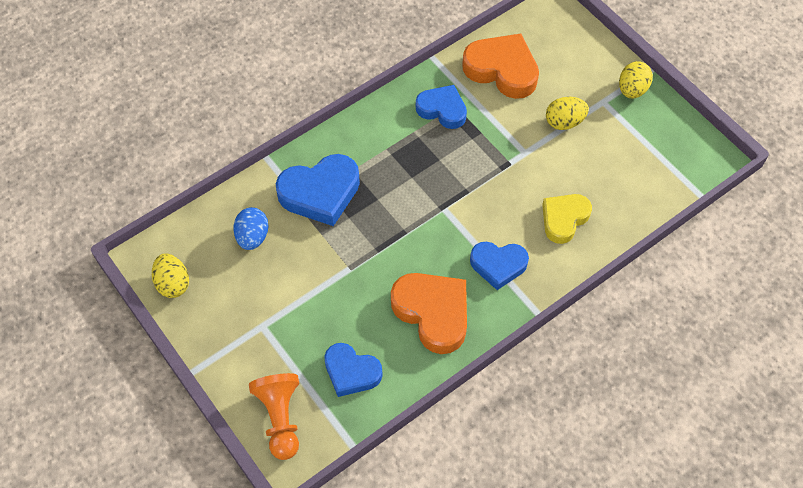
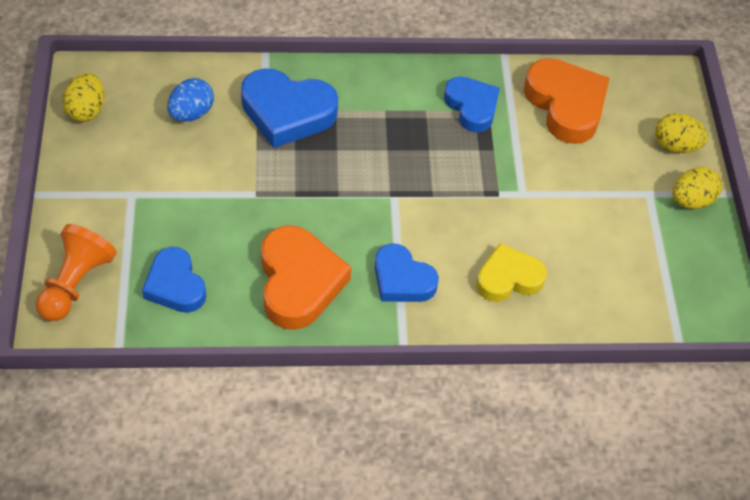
camera: 30 degrees right, 5 degrees down
(564, 122) = (589, 189): yellow egg -> yellow egg (675, 146)

